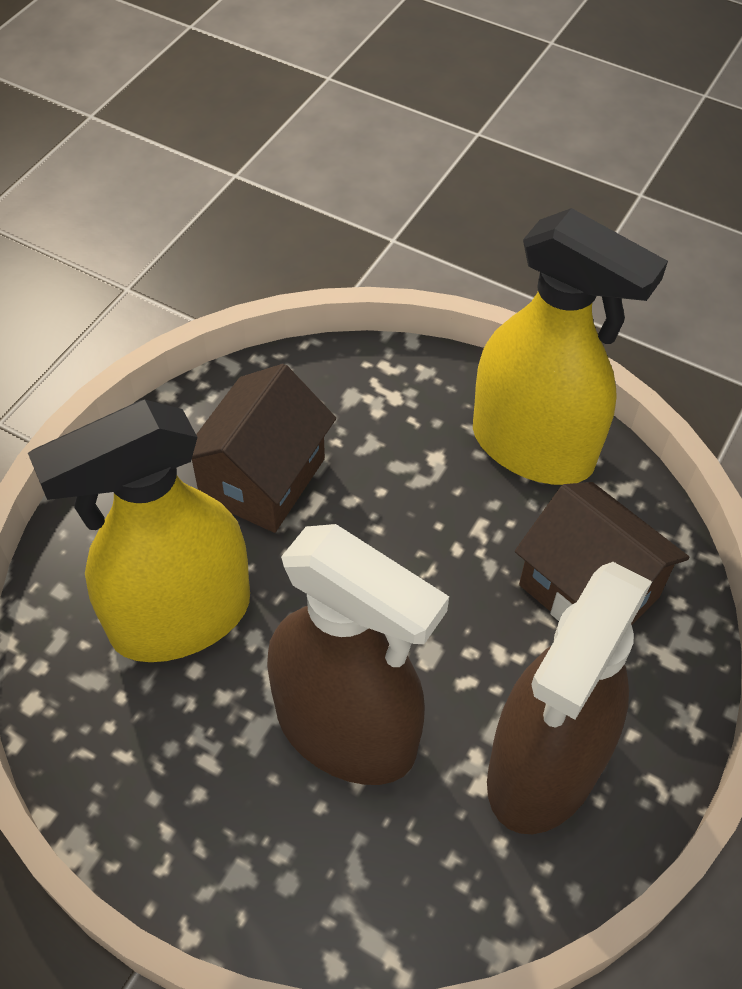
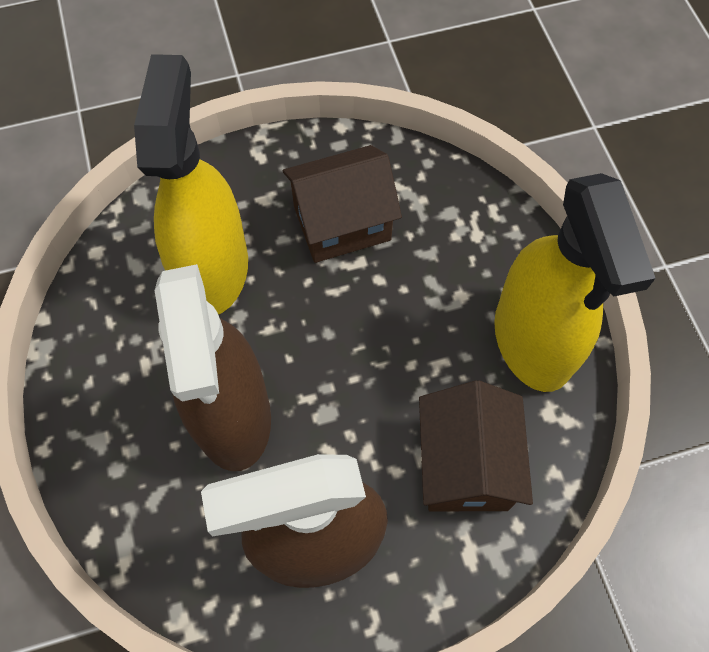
camera: 45 degrees right, 10 degrees up
(180, 617) = (213, 269): yellow spray bottle -> yellow spray bottle turned 75 degrees clockwise

